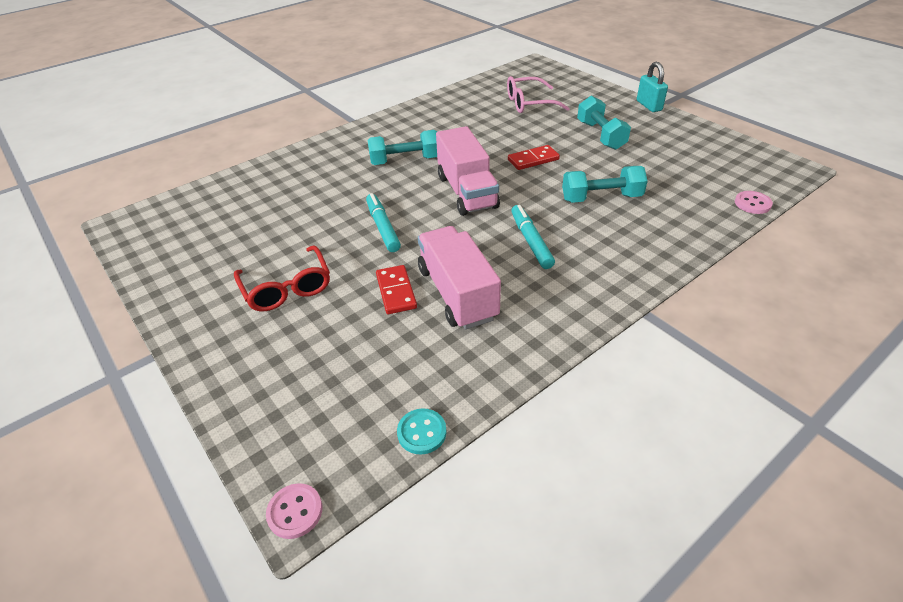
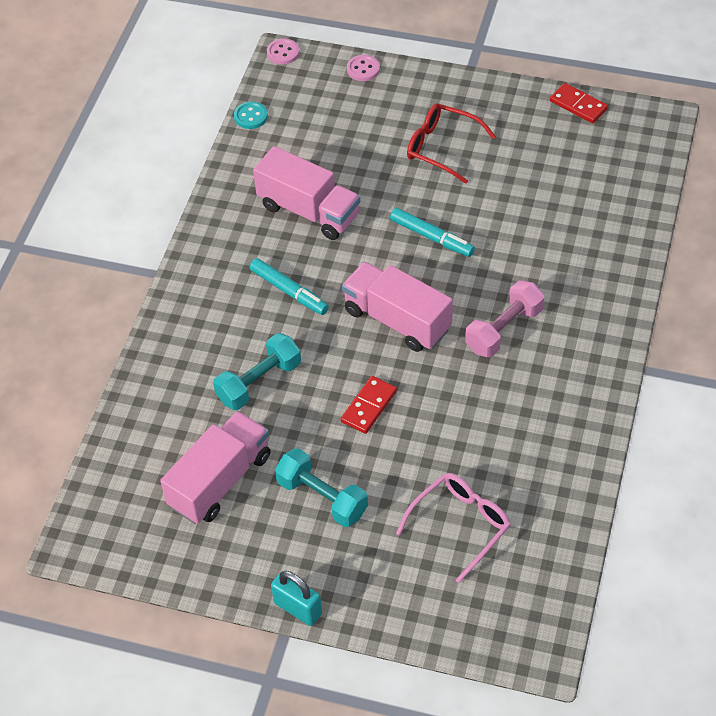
camera: 145 degrees right, 10 degrees up
(396, 291) = (356, 188): red domino -> red domino (578, 105)
(405, 161) = (504, 330): turquoise dumbbell -> pink dumbbell
(665, 162) = (220, 481): none -> pink truck
(752, 204) = (106, 454): pink button -> pink button (363, 69)

